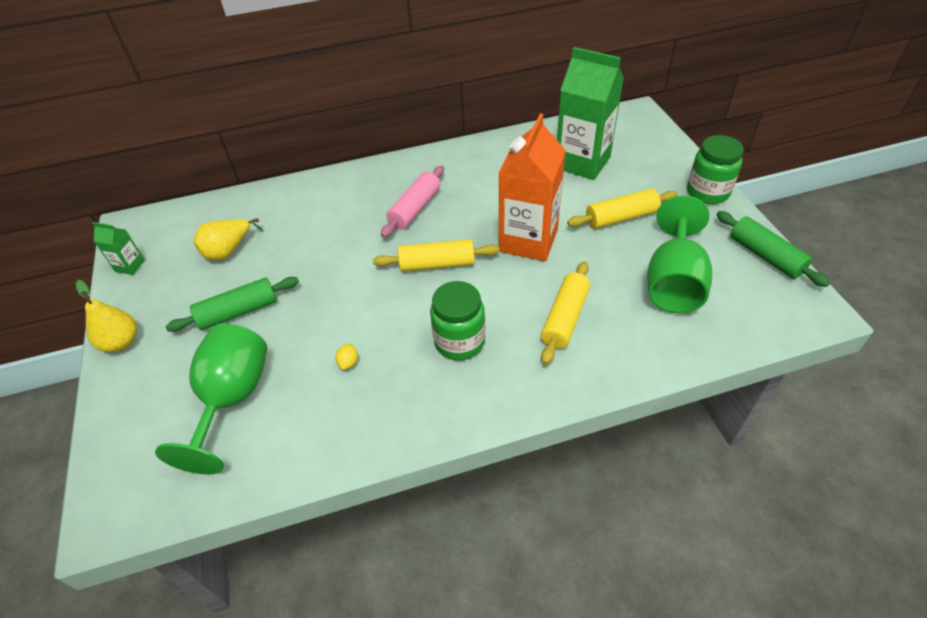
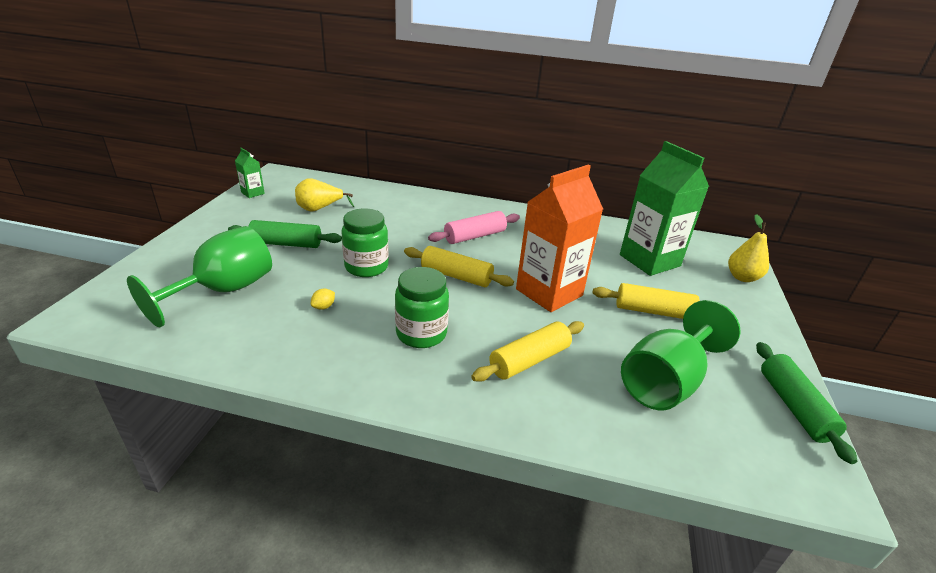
camera: 25 degrees right, 15 degrees down
(121, 342) = (200, 229): yellow pear -> yellow pear (742, 277)
(707, 192) = (764, 328): green jar -> green jar (366, 267)

